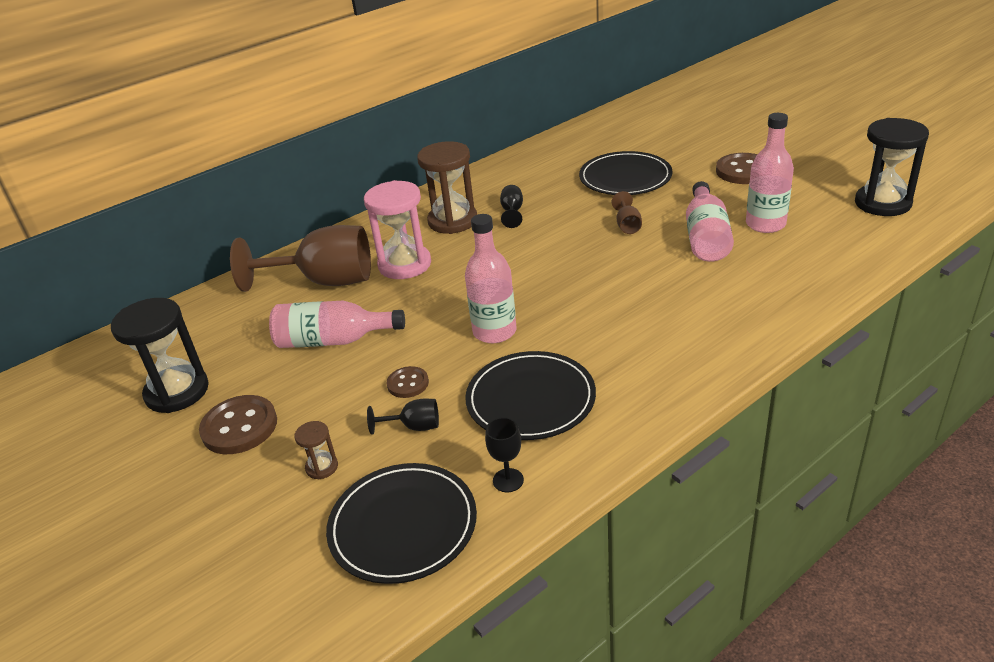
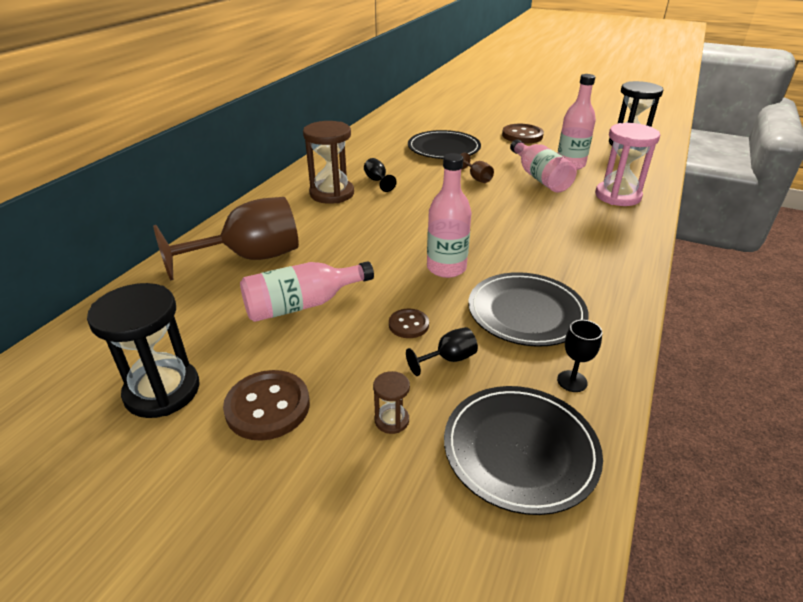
camera: 30 degrees left, 0 degrees up
(405, 265) = (318, 232): pink hourglass -> pink hourglass (617, 196)

